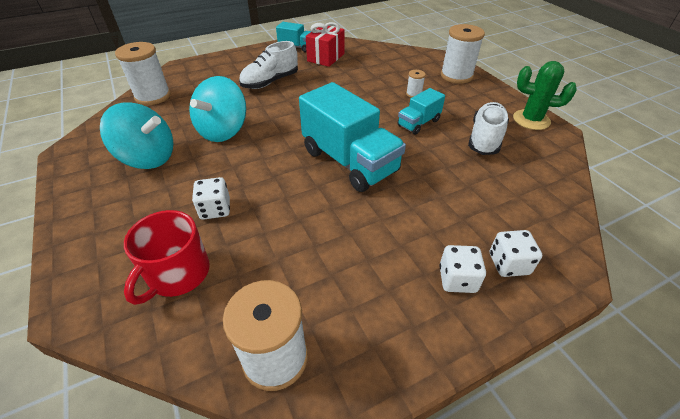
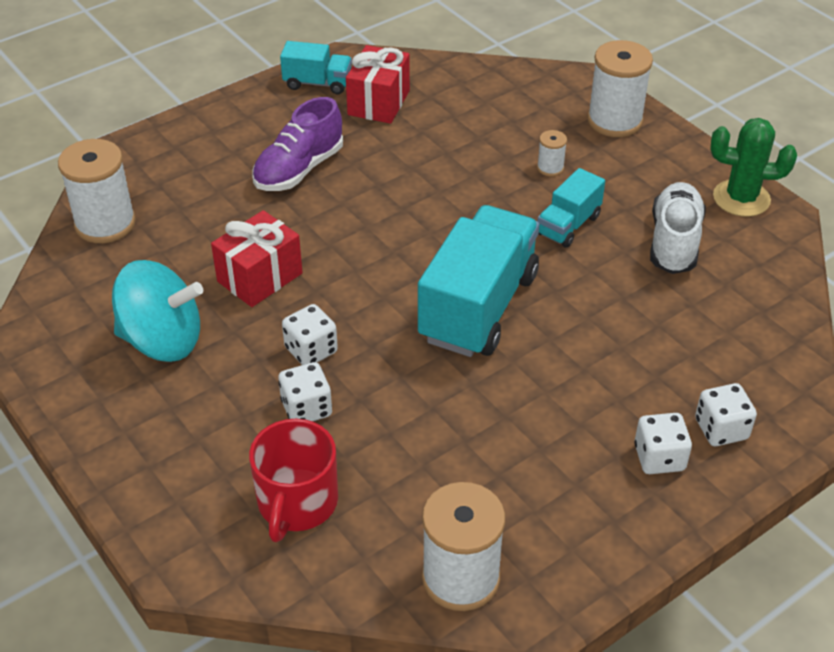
camera: 10 degrees left, 0 degrees up
(223, 131) = (260, 277): turquoise spinning top -> red gift
(234, 174) = (311, 350): none -> white dice
(270, 82) = (299, 169): white shoe -> purple shoe
(350, 161) = (478, 307): turquoise truck -> turquoise truck turned 105 degrees counterclockwise

